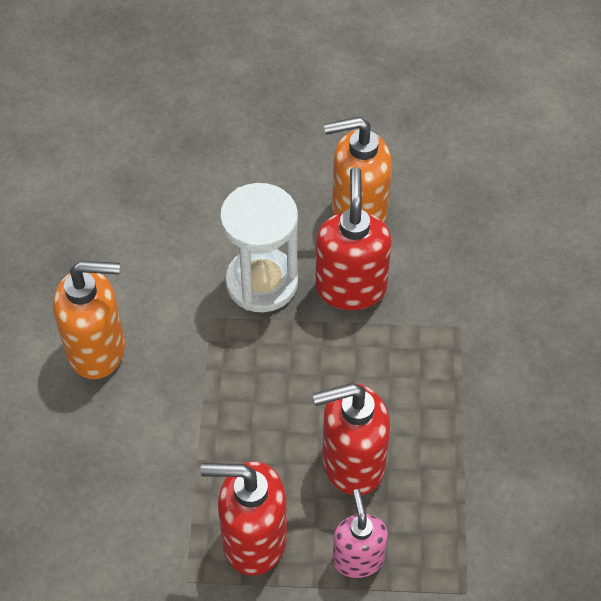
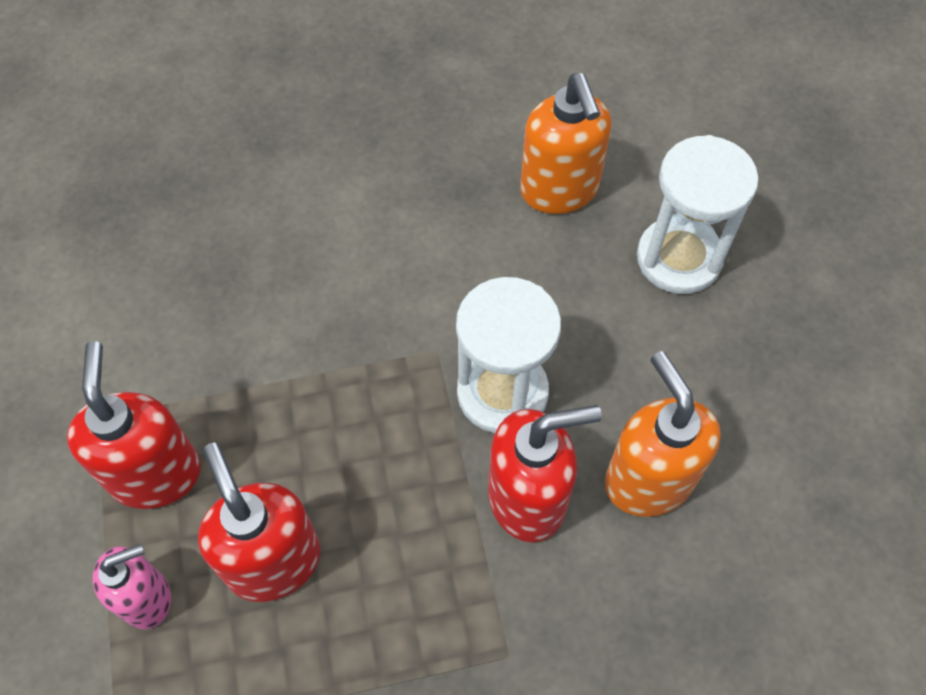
camera: 75 degrees right, 5 degrees up
(97, 350) = (363, 251): orange soap dispenser -> orange soap dispenser (559, 190)
(188, 142) = (678, 258): none -> white hourglass

